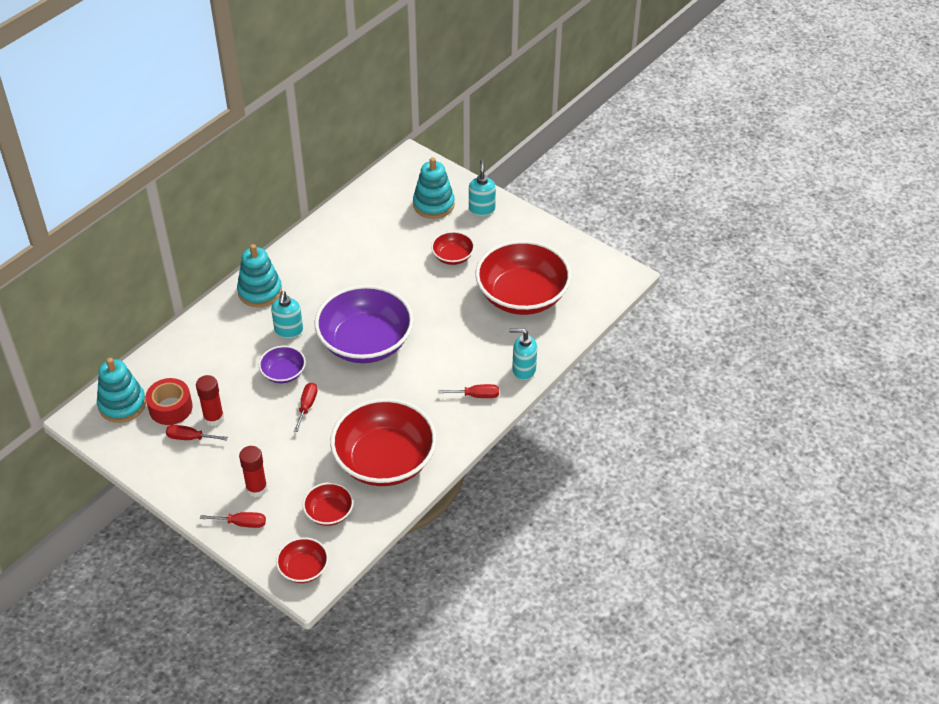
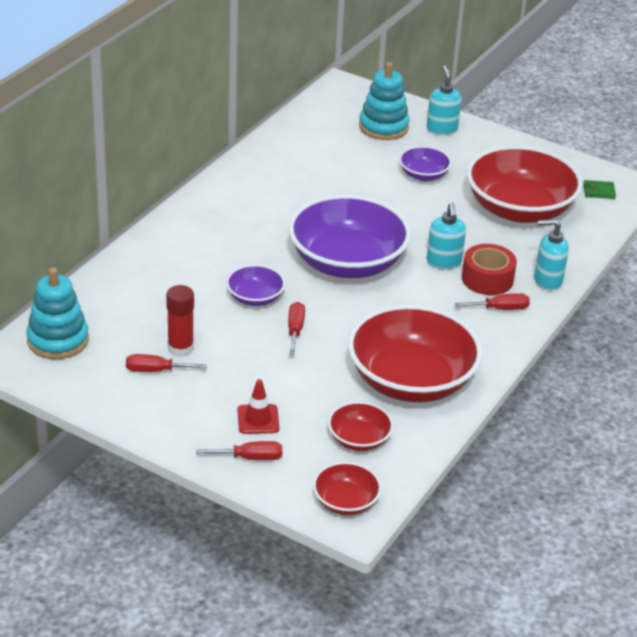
camera: 10 degrees left, 10 degrees down
(170, 408) = (122, 340): red tape -> red tape (487, 279)
(256, 488) = (258, 419): red glue stick -> red traffic cone
(260, 291) = (200, 218): turquoise stacking toy -> none
(288, 331) = (248, 255): turquoise soap dispenser -> turquoise soap dispenser (444, 262)
(453, 256) = (423, 175): red bowl -> purple bowl
(595, 280) = (598, 191): none -> green wallet

